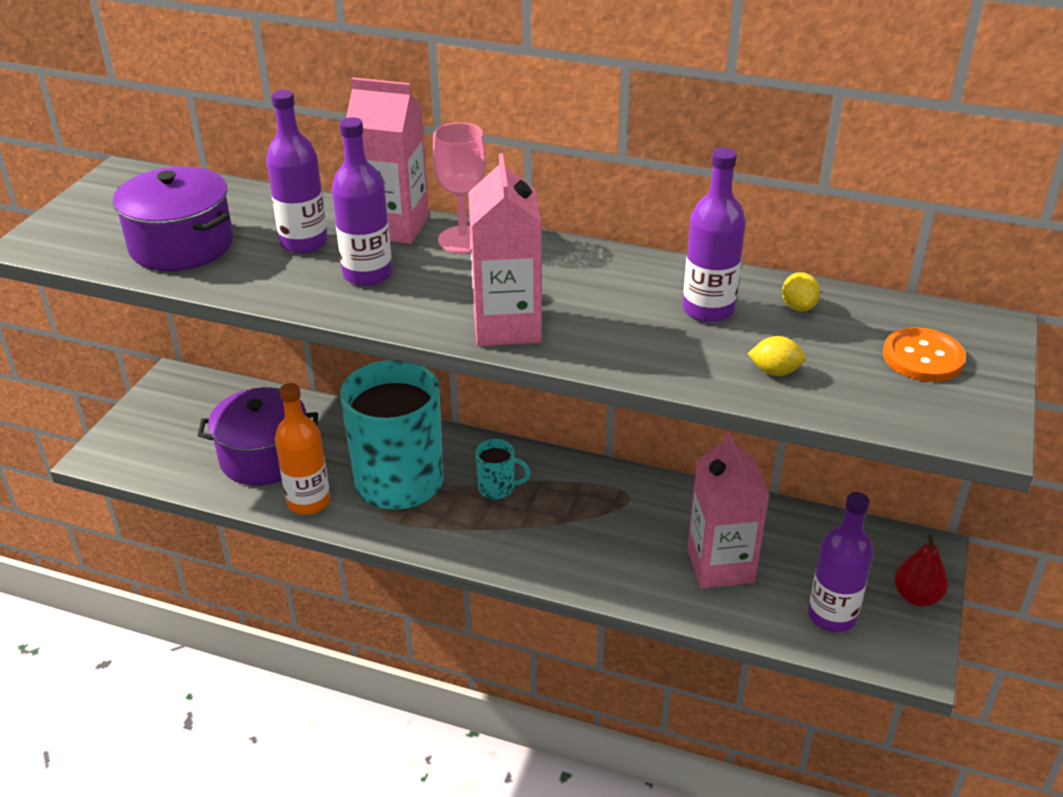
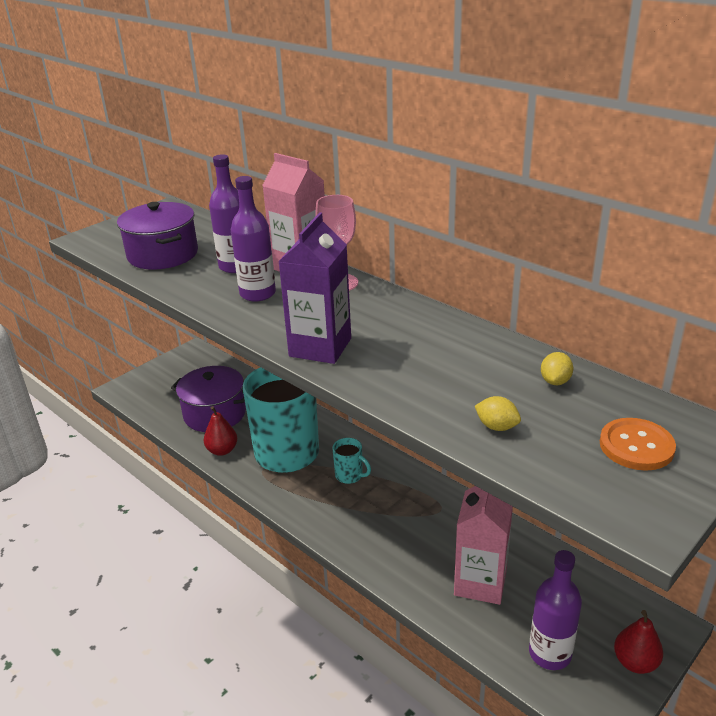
camera: 25 degrees right, 5 degrees down
(308, 501) = (222, 450): orange bottle -> red pear
(507, 326) = (320, 347): pink carton -> purple carton
(708, 310) = (479, 367): purple bottle -> none

